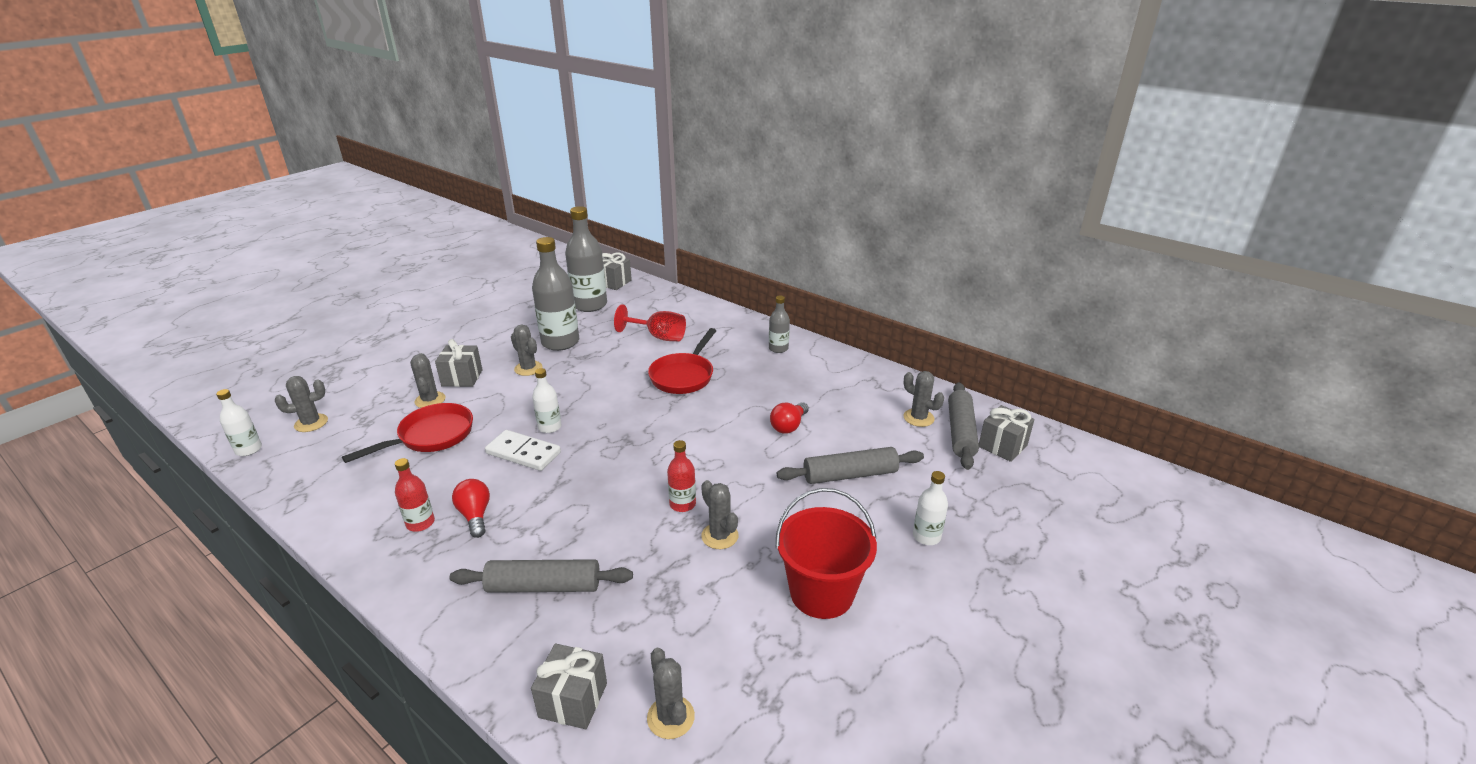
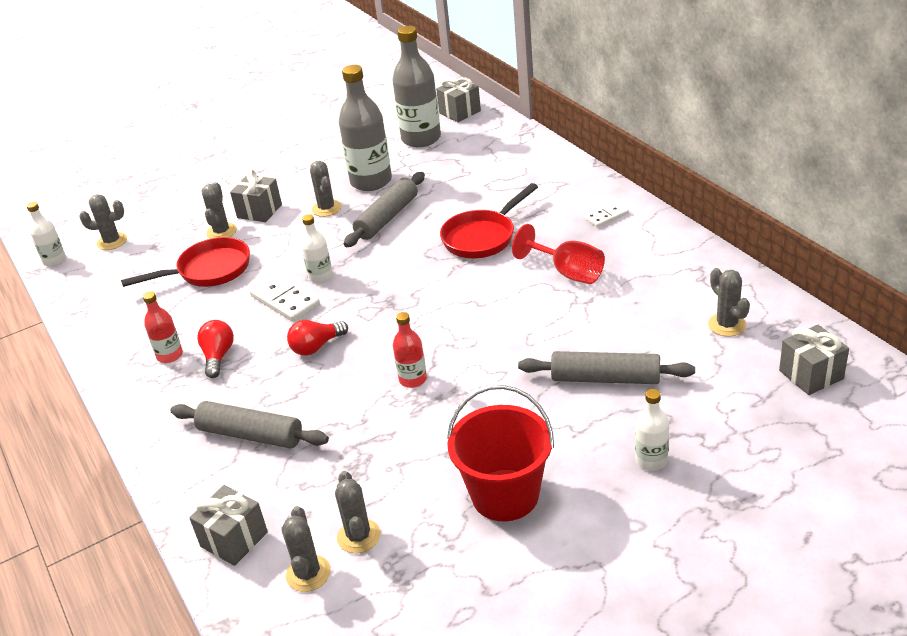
camera: 25 degrees right, 5 degrees up
(658, 337) = (477, 186): red goblet -> red goblet (568, 272)
(719, 536) = (433, 418): grey cactus -> grey cactus (358, 536)
(778, 348) = (606, 216): grey bottle -> white domino
(789, 426) = (568, 312): red light bulb -> red light bulb (316, 347)
(961, 432) = (769, 350): grey rolling pin -> grey rolling pin (387, 218)

